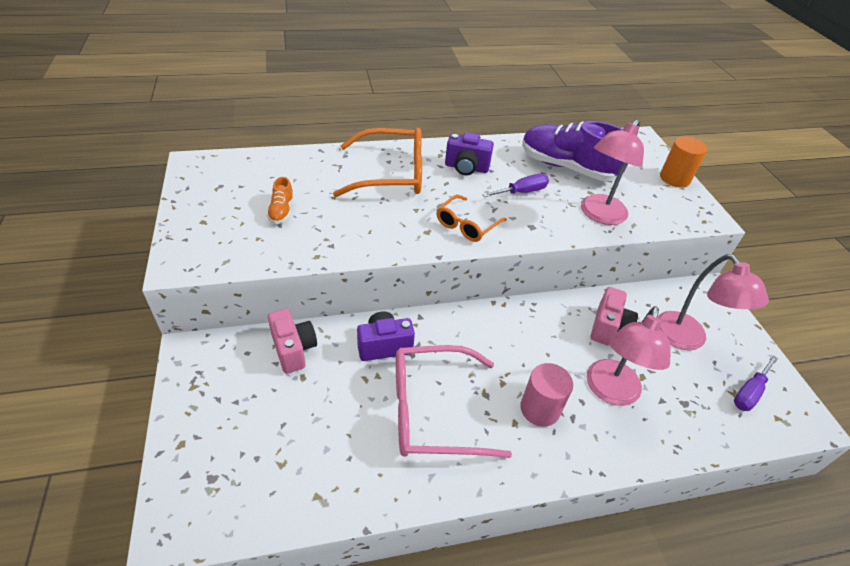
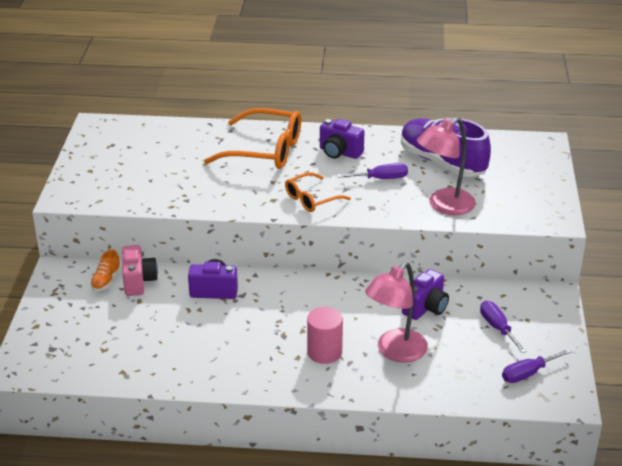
camera: 20 degrees right, 10 degrees down
(281, 211) = (156, 170): orange shoe -> orange shoe (106, 280)
(434, 411) = (234, 338): pink glasses -> none
(608, 327) = (426, 308): pink camera -> purple camera
(675, 178) = (550, 184): orange cylinder -> none
(687, 339) = (497, 328): pink lamp -> purple screwdriver

